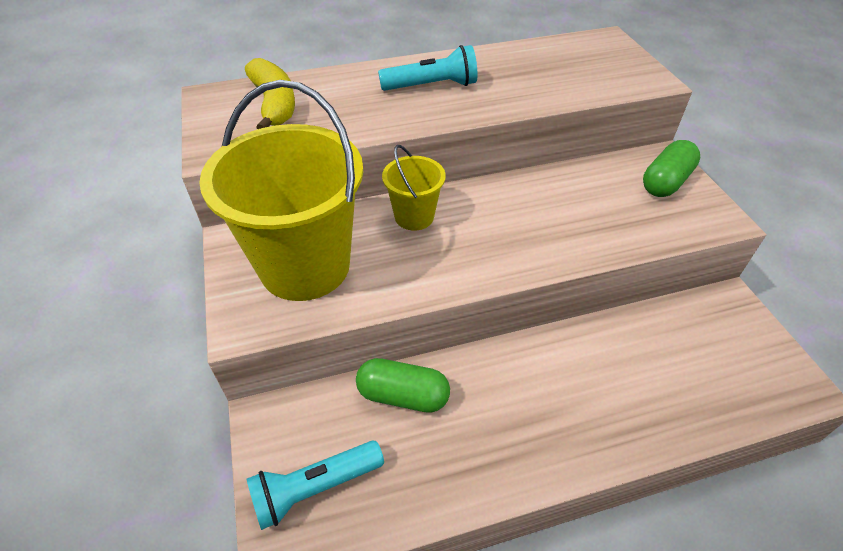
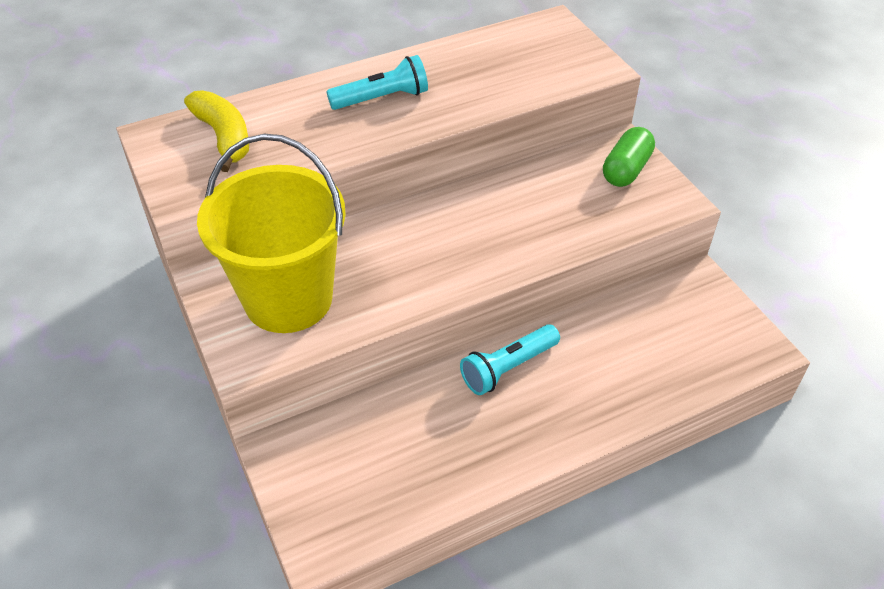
camera: 10 degrees left, 0 degrees up
(315, 488) = (337, 499): turquoise flashlight -> turquoise flashlight (508, 368)
(403, 395) = (402, 409): green capsule -> none
(414, 216) = (385, 236): yellow bucket -> none

